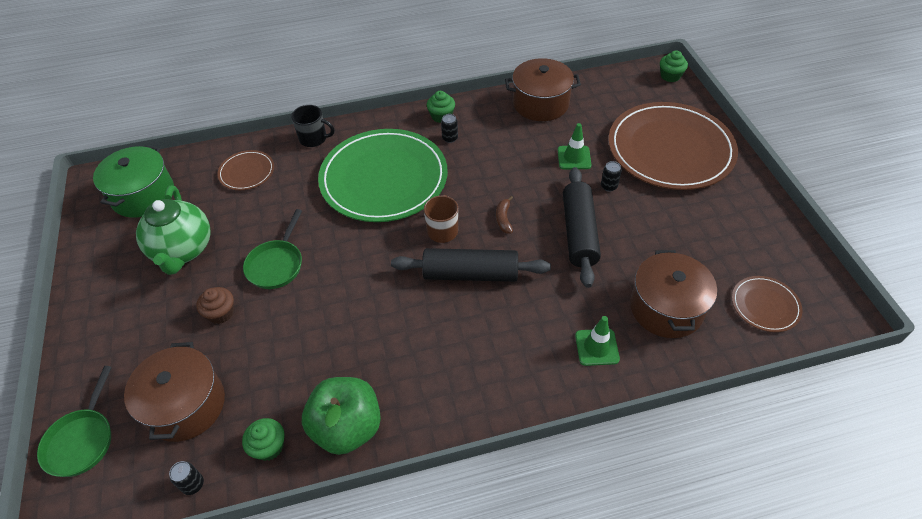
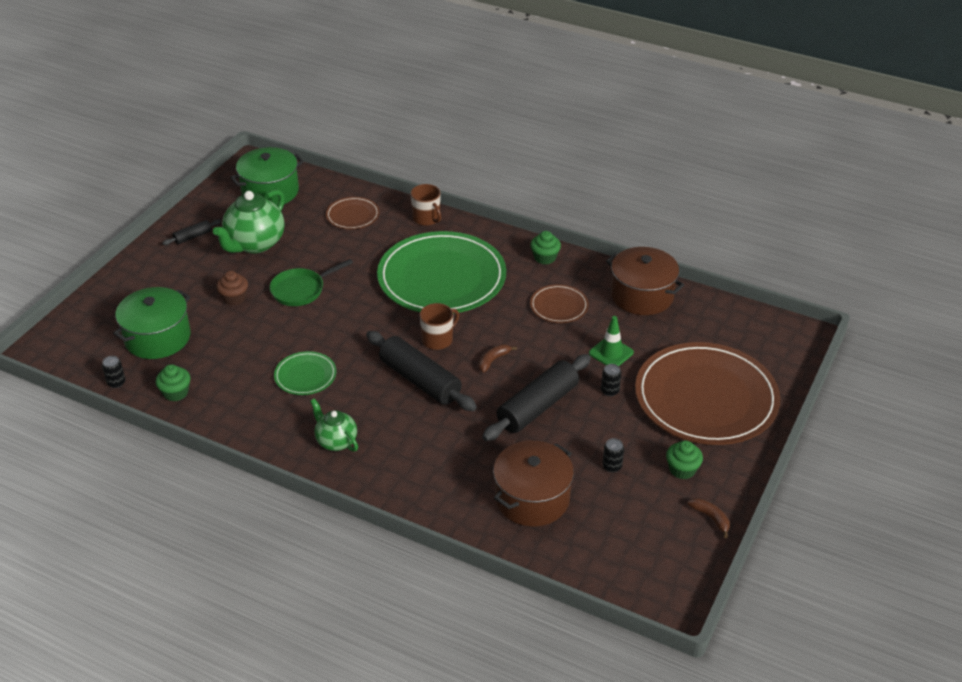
camera: 40 degrees right, 10 degrees down
(82, 440) = (87, 318): green pan -> none
(110, 282) = (193, 237): none -> black rolling pin
(185, 405) = (157, 338): brown pot -> green pot
(314, 138) = (427, 218): black mug -> brown mug
(347, 428) = (229, 415): green apple -> none
(372, 338) = (305, 375): none -> green plate
(450, 138) = (529, 278): black can -> black can (612, 466)
(469, 378) = (336, 441): none -> green teapot
(597, 347) = (445, 485): green traffic cone -> none
(670, 76) = (798, 342): green cupcake -> green cupcake (682, 469)
(765, 305) = (614, 551): brown plate -> brown plate (559, 306)
(782, 232) = (710, 518): none -> brown banana

